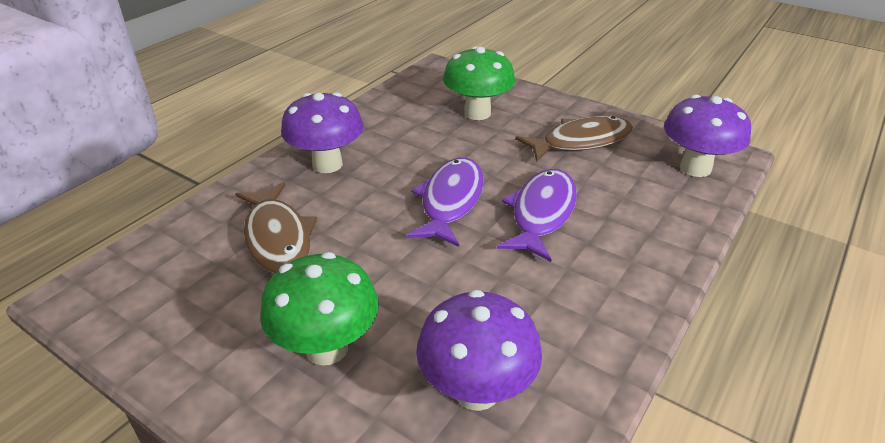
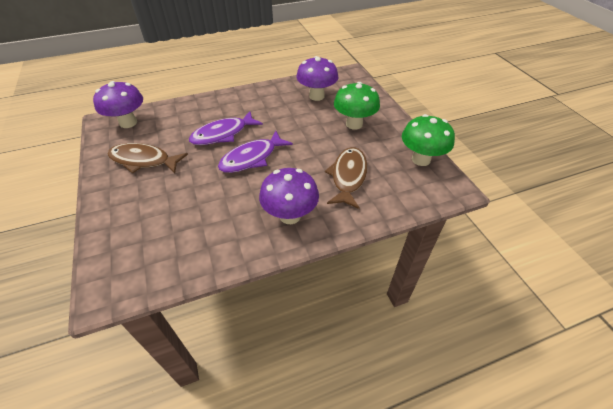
camera: 145 degrees left, 10 degrees up
(477, 113) = (157, 214): green mushroom -> green mushroom (421, 159)

